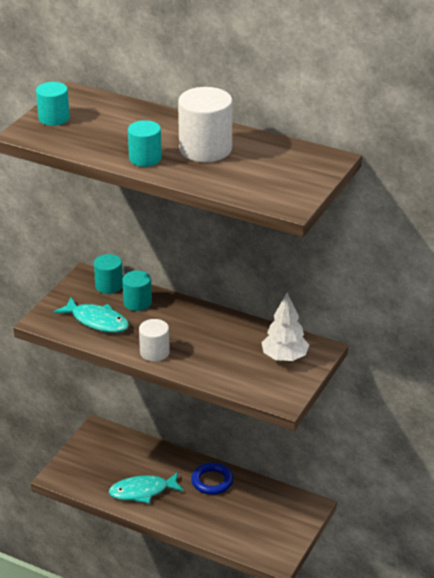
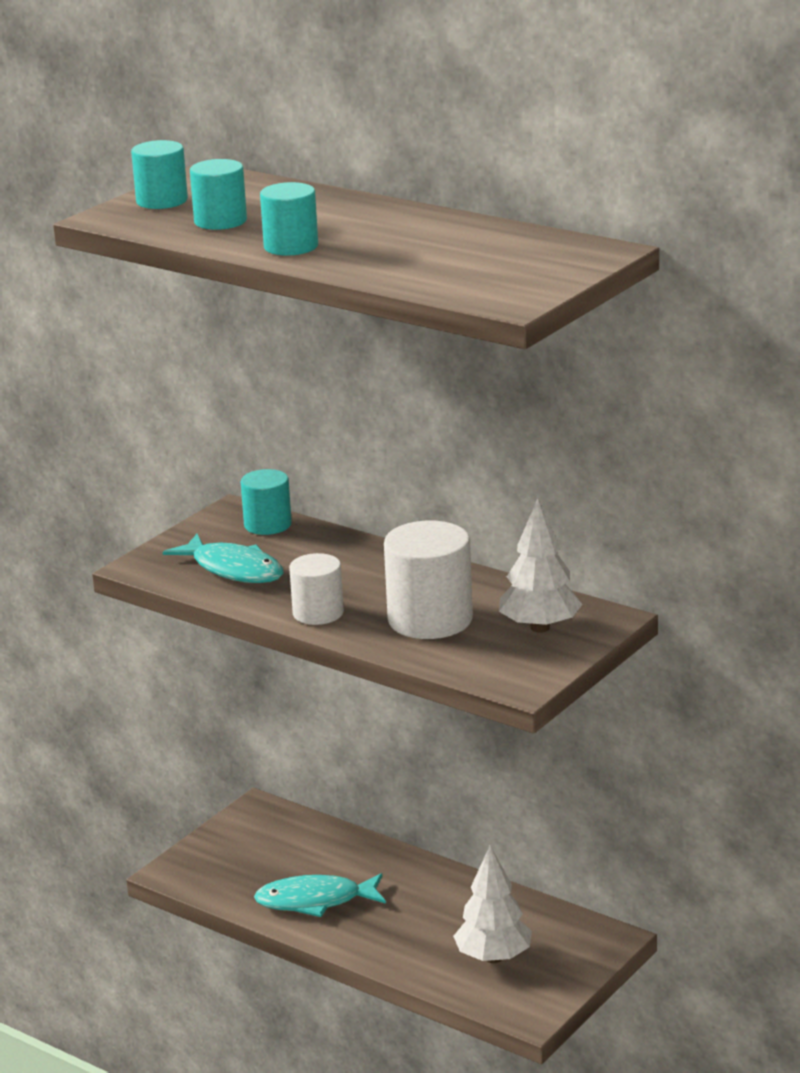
camera: 10 degrees right, 10 degrees down
(137, 303) = (309, 548): turquoise cylinder -> turquoise cylinder (220, 221)
(205, 149) = (395, 237): white cylinder -> white cylinder (430, 620)
(212, 481) = (440, 893): blue ring -> none
(250, 523) = (493, 957): none -> white tree

